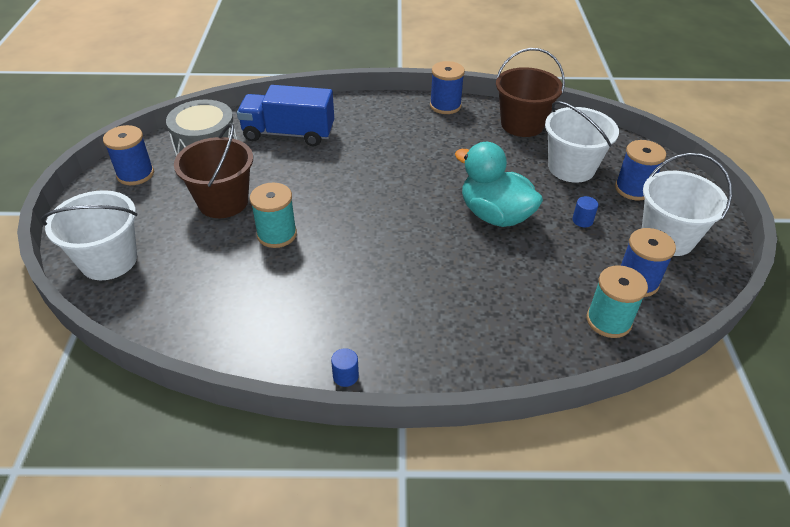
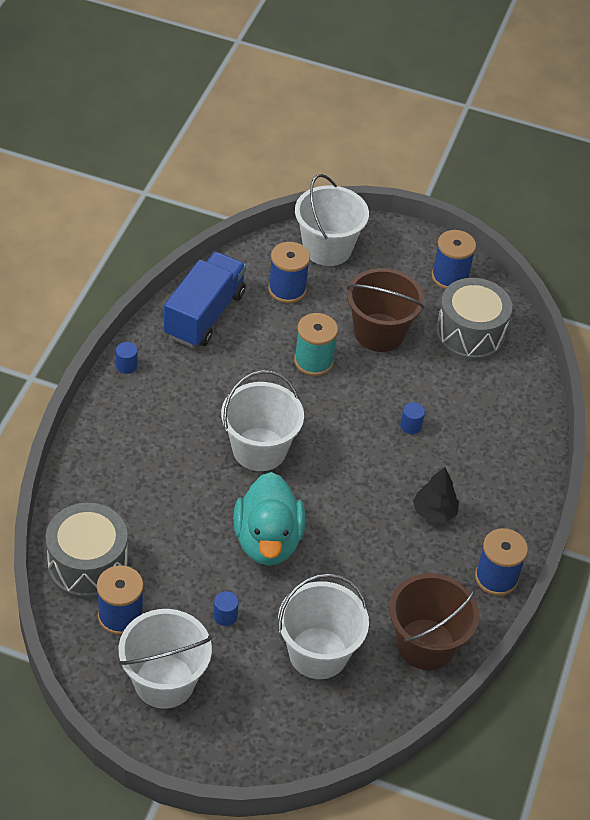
camera: 105 degrees right, 5 degrees up
(288, 134) = (483, 408): blue truck -> blue truck (204, 315)
(327, 165) = (410, 426): none -> blue cylinder
(402, 243) = (259, 449): none -> white bucket
(407, 139) = (434, 512): none -> black tree
(495, 215) = (267, 541): turquoise duck -> turquoise duck turned 120 degrees clockwise
(608, 321) = (88, 565): turquoise spool -> grey drum
(633, 189) = (255, 696): blue spool -> blue spool (287, 289)

